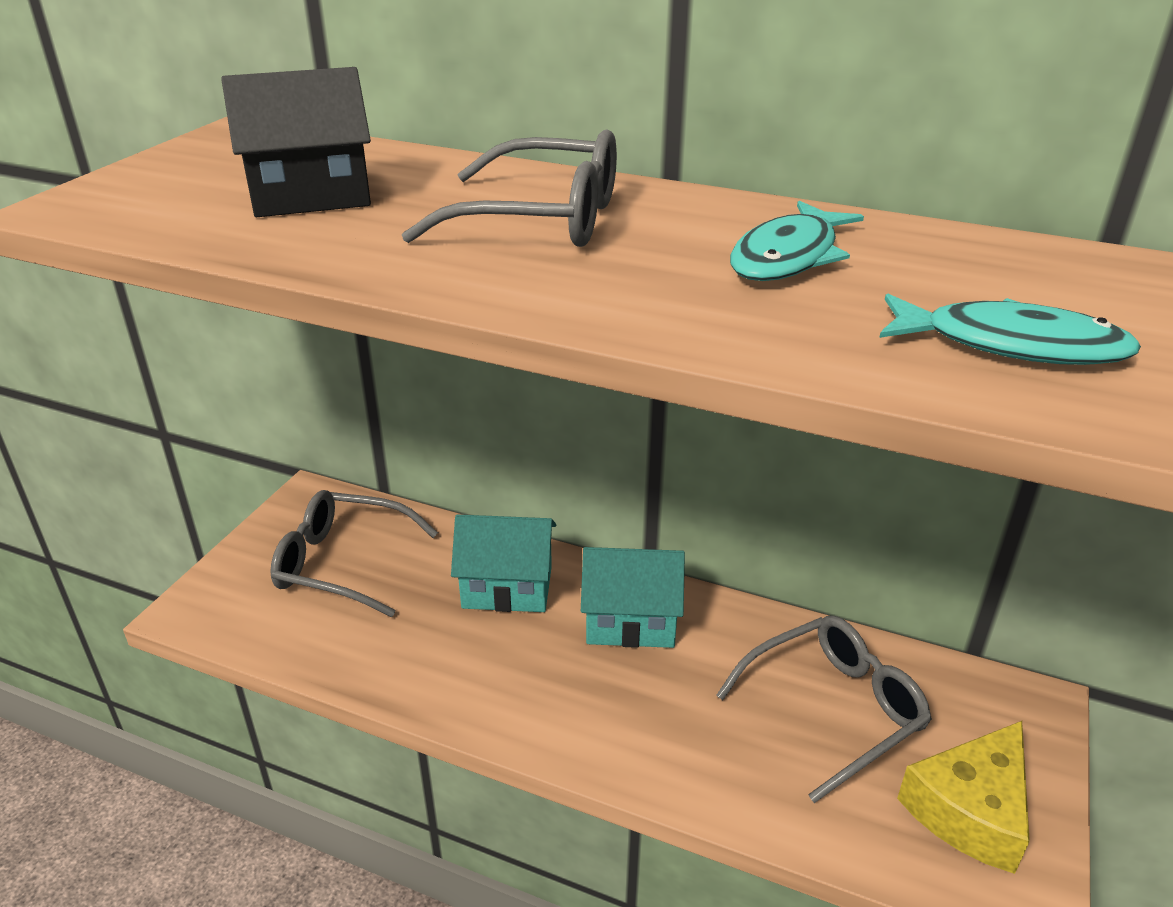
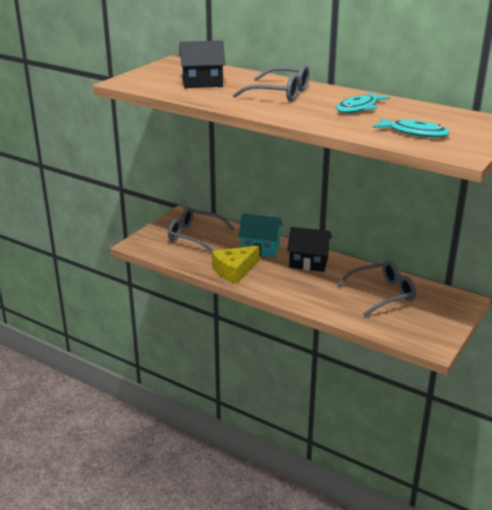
camera: 10 degrees right, 5 degrees down
(630, 621) = (308, 262): turquoise house -> black house
(970, 809) = (424, 324): yellow cheese -> yellow cheese (234, 270)

